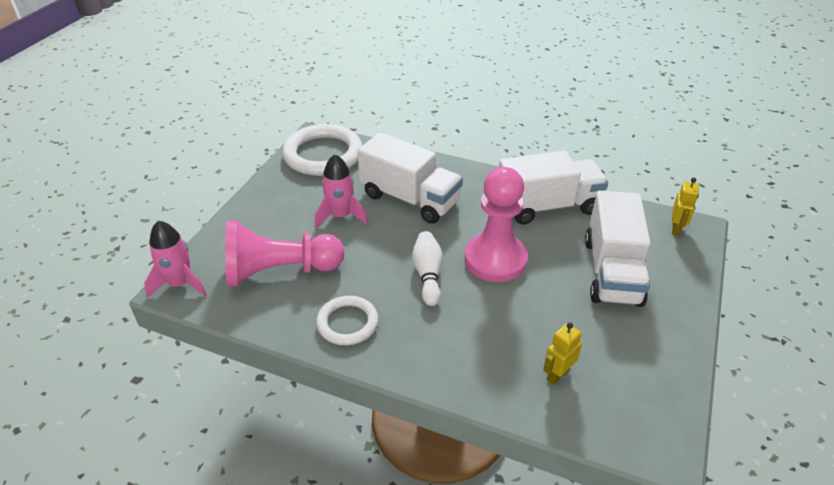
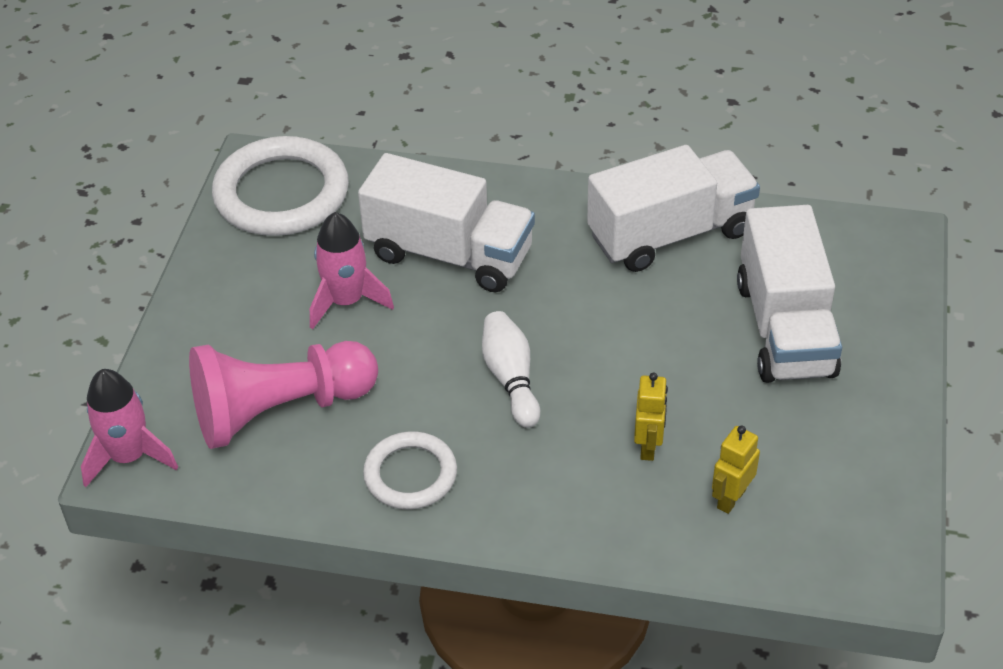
camera: 10 degrees left, 5 degrees up
(495, 260) = (607, 337): pink pawn -> none
(676, 229) = (871, 242): yellow robot -> yellow robot (648, 446)

